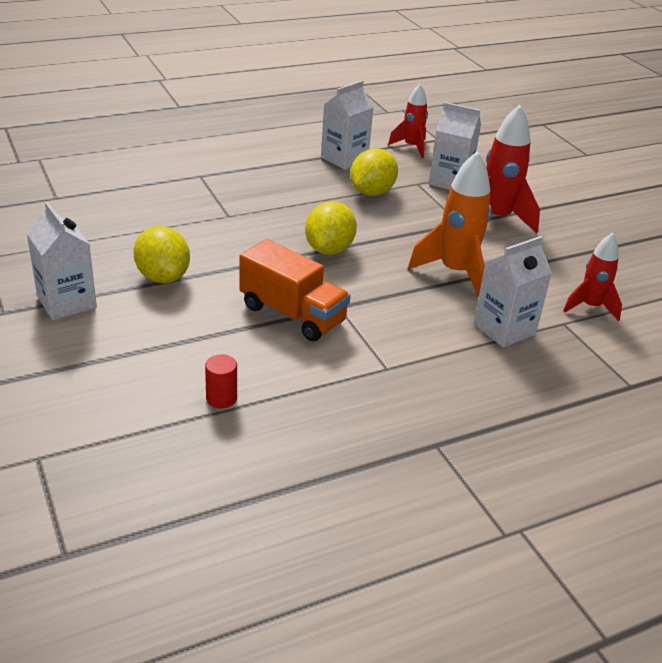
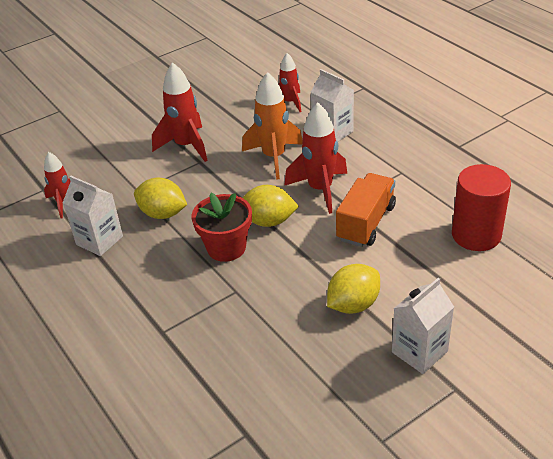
camera: 95 degrees left, 5 degrees up
(221, 398) = (476, 235): red cylinder -> red cylinder, size x2.33
(297, 219) = (226, 248): none -> red flower pot
(374, 294) = (320, 189): none -> red rocket
(450, 181) = (129, 174): white carton -> none

